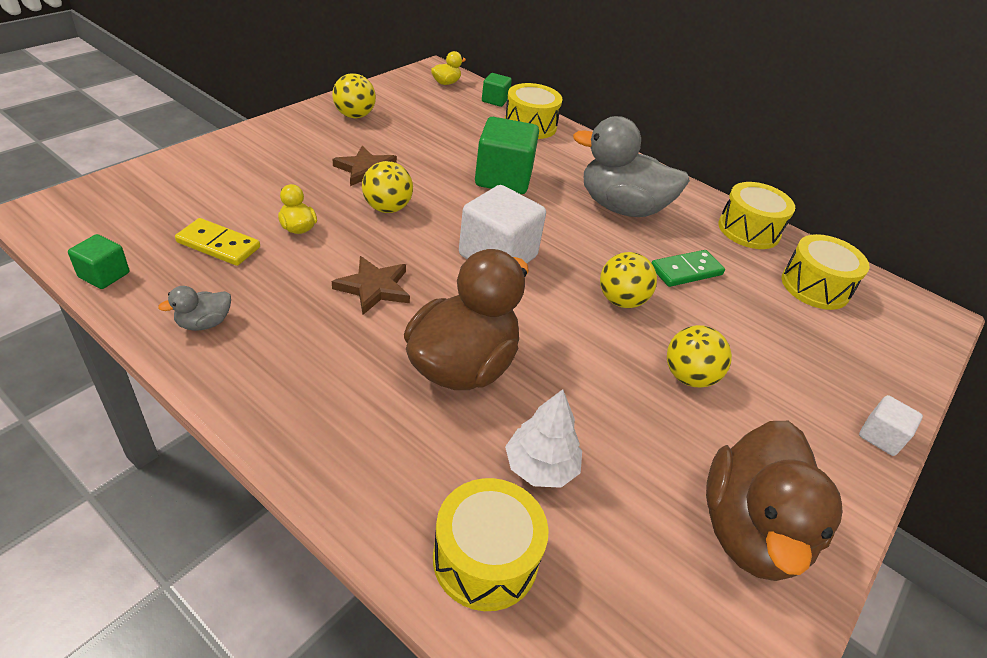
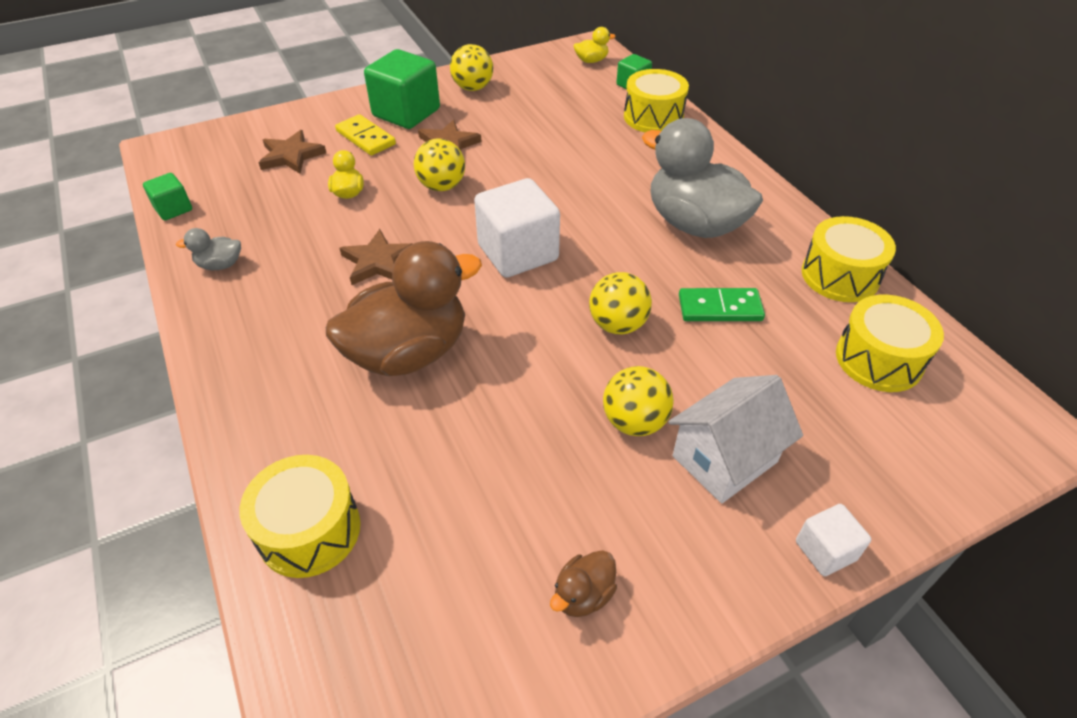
camera: 30 degrees right, 5 degrees up
(209, 200) = (291, 156): none -> brown star
(218, 245) = (274, 198): yellow domino -> yellow domino (365, 138)
(503, 178) = (581, 172): green cube -> green cube (406, 113)
(540, 467) = (414, 466): white tree -> none
(750, 531) = (583, 595): brown duck -> brown duck, size x0.42
(771, 388) = (724, 459): none -> white house

